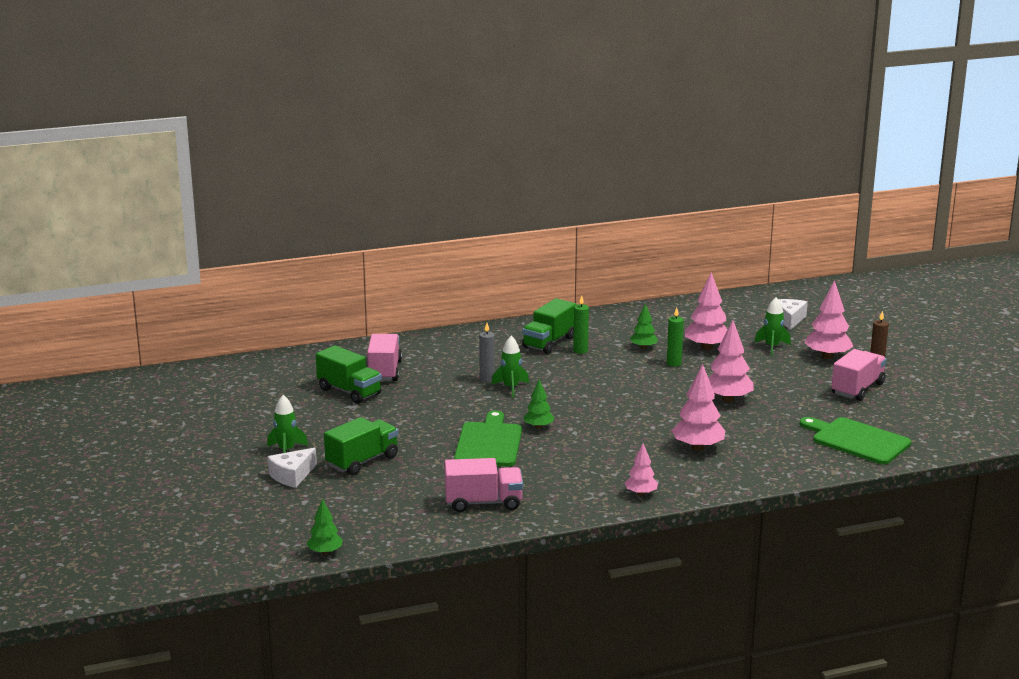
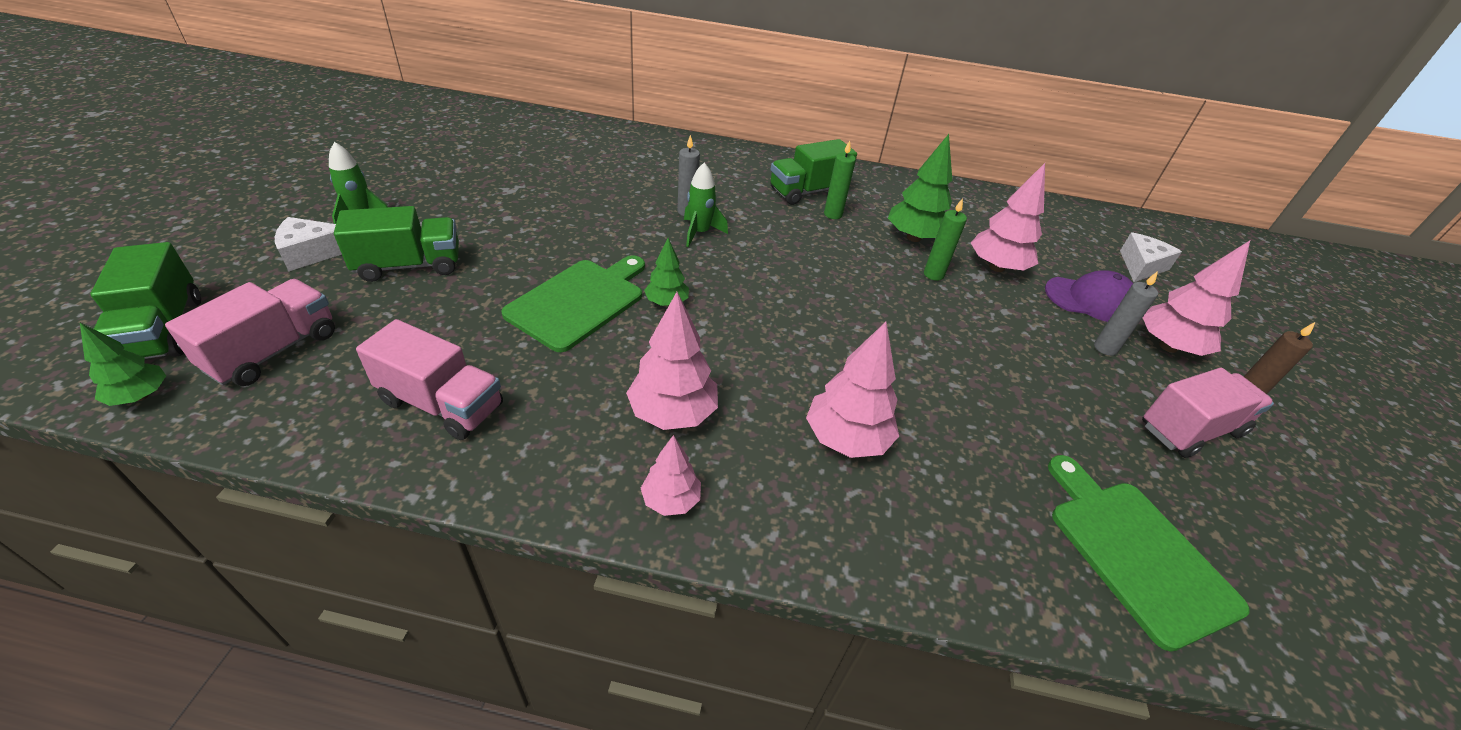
camera: 25 degrees right, 20 degrees up
(349, 391) = (530, 172): green truck -> green truck (163, 330)
(384, 371) = (597, 162): pink truck -> pink truck (273, 351)
(643, 347) = (913, 238): green tree -> green tree, size x1.69
(728, 399) = (964, 363): pink tree -> pink tree (673, 413)
(772, 347) = (1090, 300): green rocket -> purple cap
(795, 368) = (1105, 348): none -> grey candle

